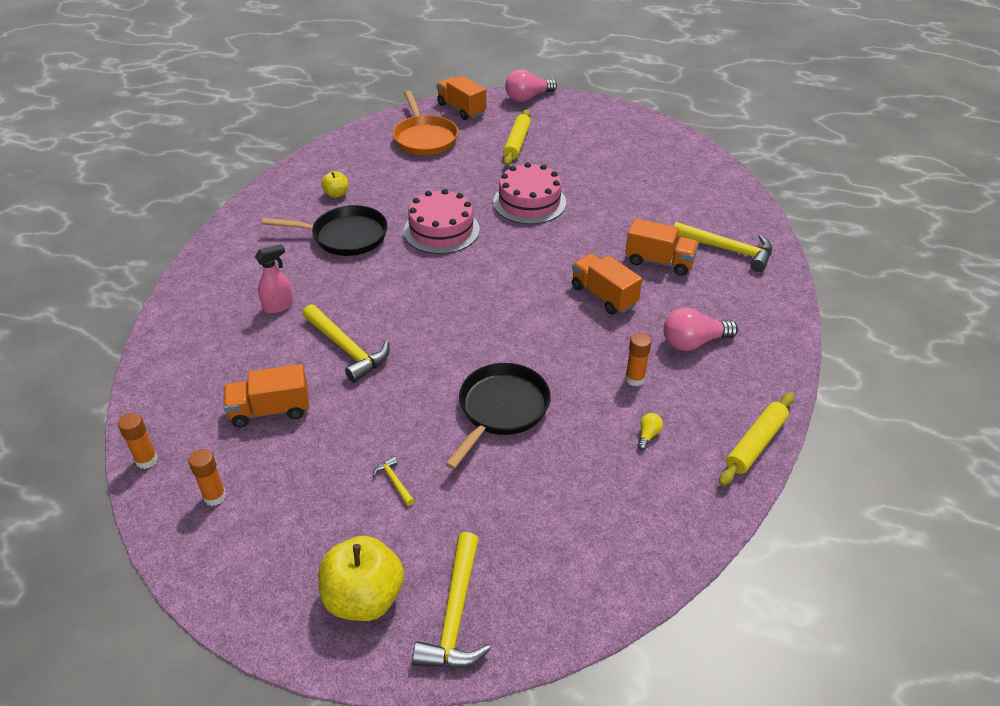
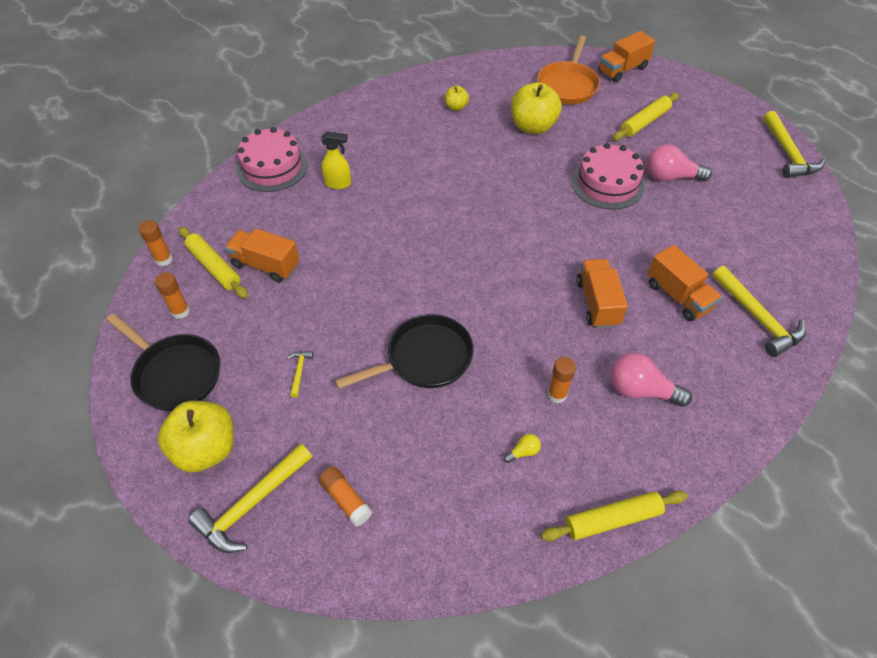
camera: 35 degrees right, 10 degrees up
(213, 439) = (214, 267): none -> yellow rolling pin
(278, 306) = (338, 184): pink spray bottle -> yellow spray bottle
(345, 236) = (432, 147): black pan -> black pan (175, 373)
(347, 349) = (356, 243): yellow hammer -> yellow hammer (788, 153)
(424, 183) = (533, 126): none -> yellow apple
(441, 230) = (511, 176): pink cake -> pink cake (272, 167)
(461, 109) = (622, 70): orange truck -> orange truck turned 120 degrees counterclockwise
(527, 97) = (693, 81): pink light bulb -> pink light bulb (670, 177)
(537, 557) = (345, 499): none -> orange glue stick

